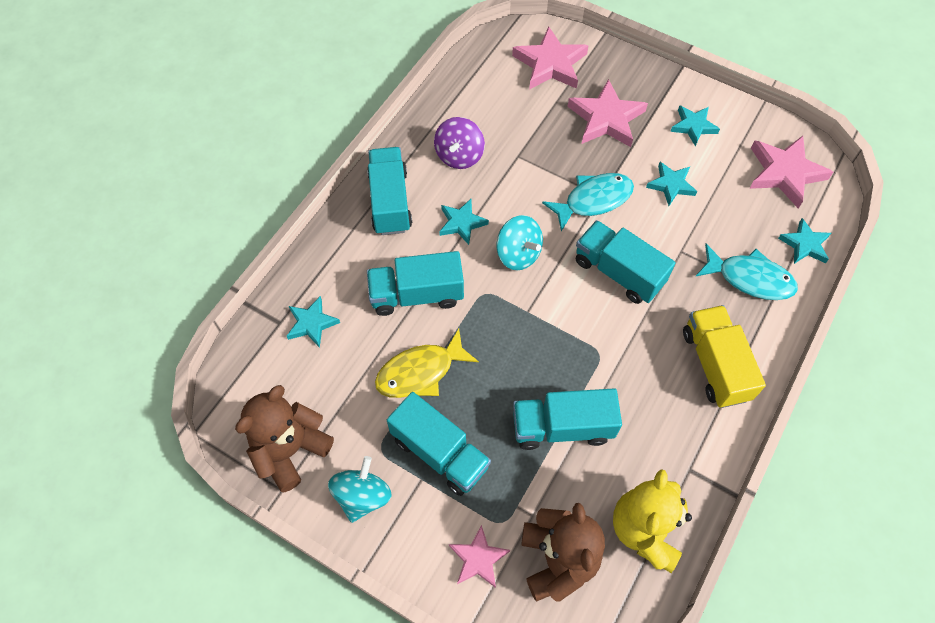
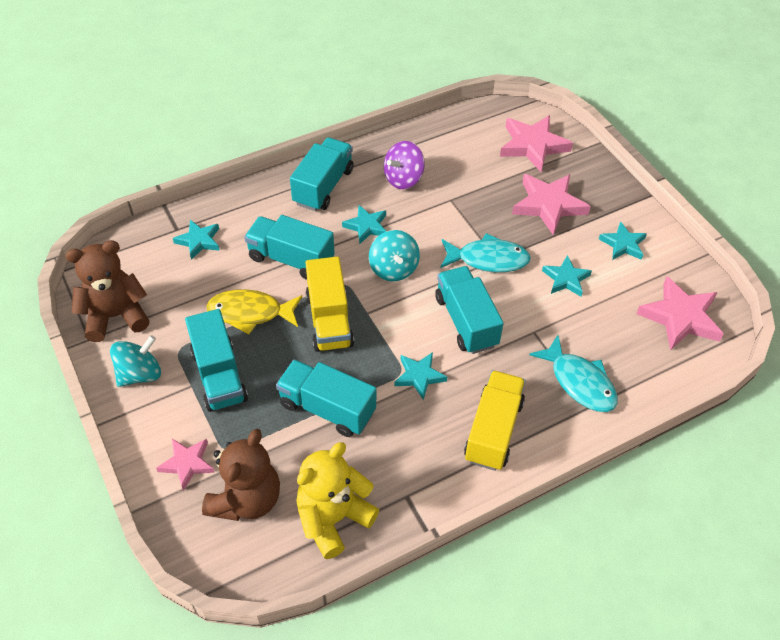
camera: 30 degrees right, 10 degrees down
(499, 338) = (329, 320): none -> yellow truck
(804, 244) = (653, 381): turquoise star -> turquoise star (419, 376)

